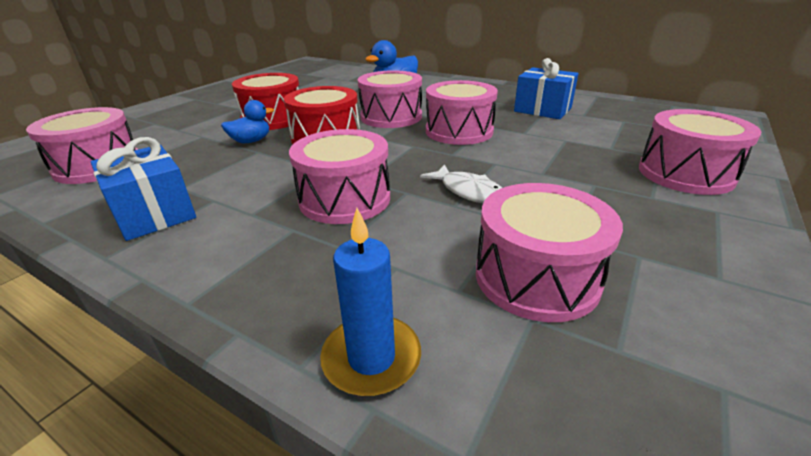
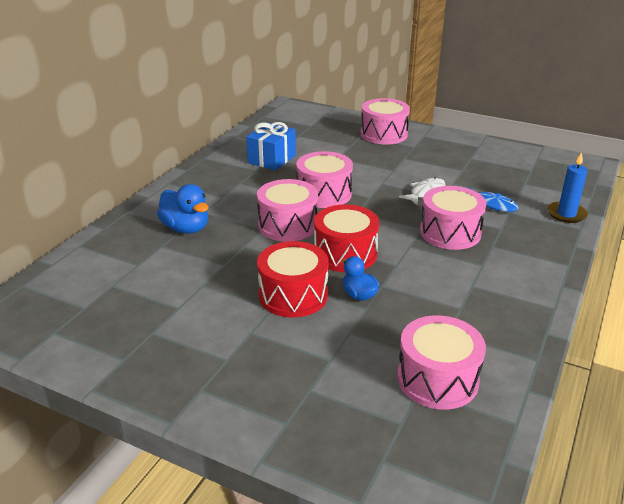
camera: 95 degrees left, 0 degrees up
(154, 214) = (501, 307): blue gift -> none
(427, 250) = (492, 204): none -> blue fish
(536, 277) = (498, 180): pink drum -> none

